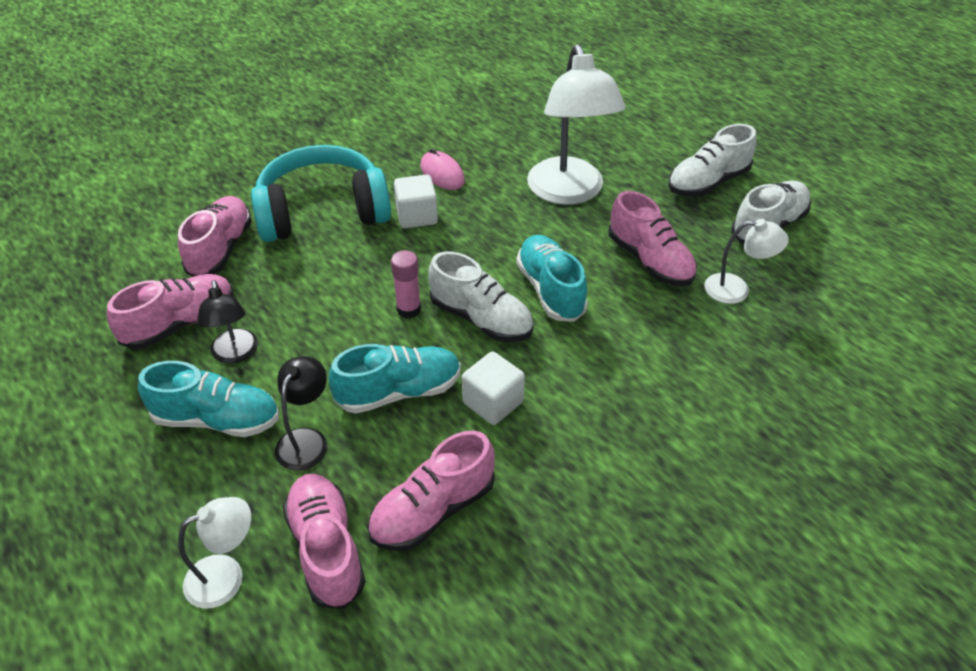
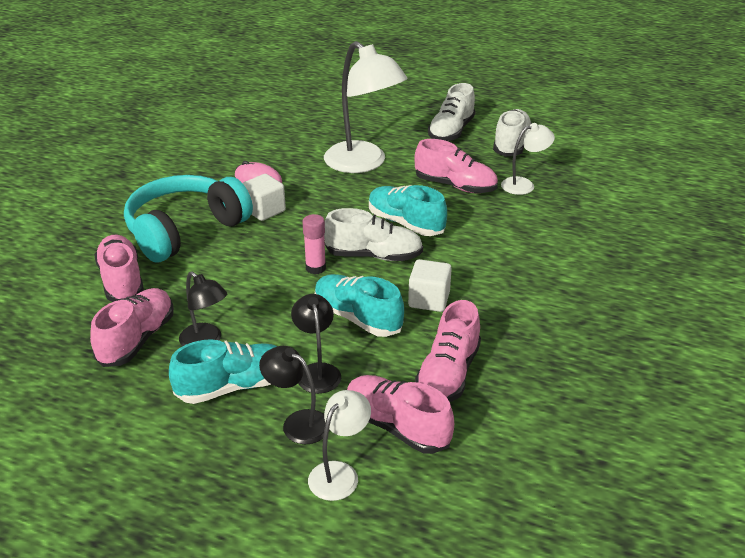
camera: 30 degrees left, 10 degrees down
(238, 493) = (298, 423): none -> black lamp
(399, 391) = (357, 318): turquoise shoe -> turquoise shoe turned 90 degrees counterclockwise

